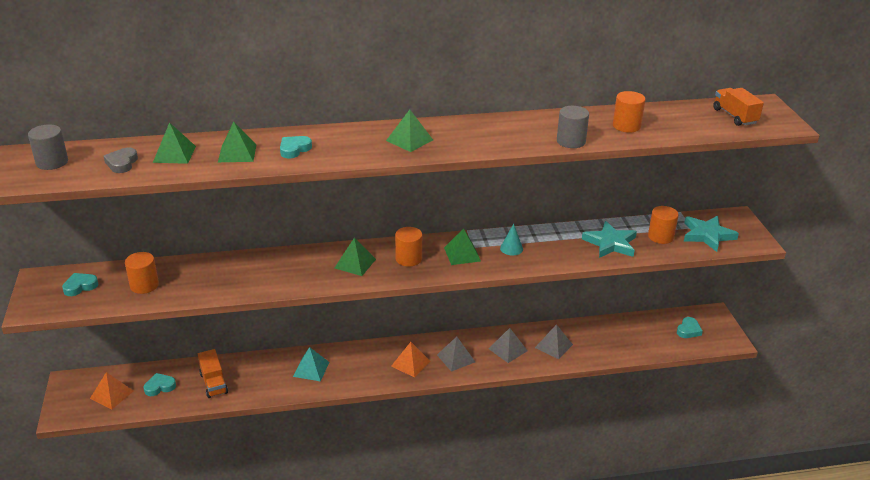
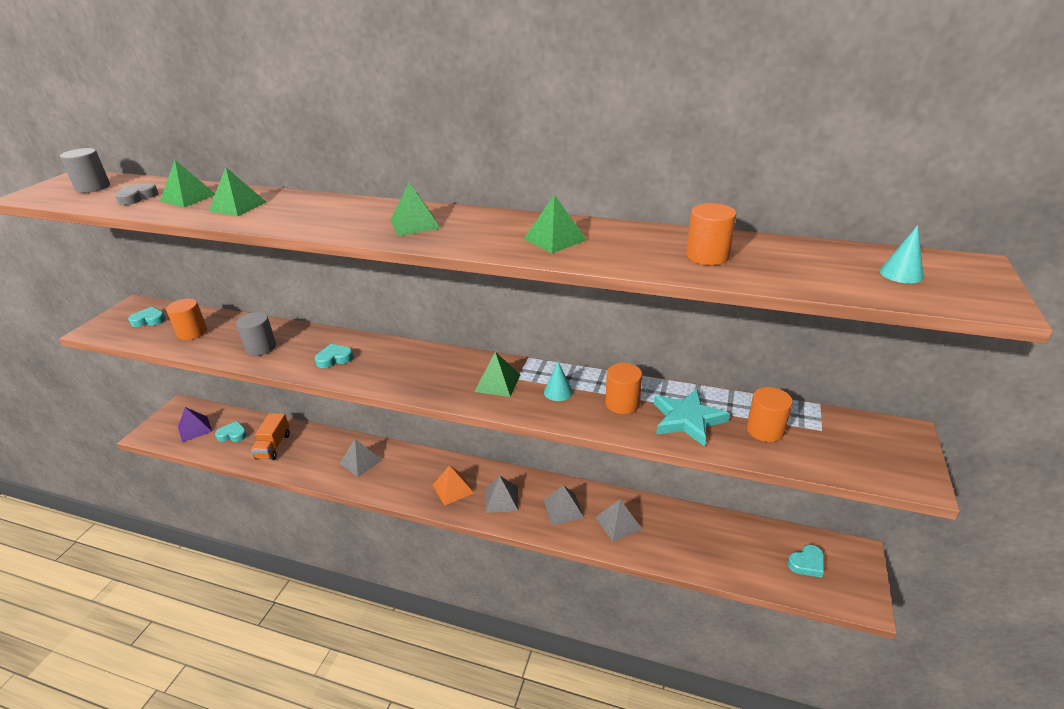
camera: 30 degrees right, 0 degrees up
(111, 394) = (194, 429): orange pyramid -> purple pyramid
(294, 149) = (291, 212): turquoise heart -> turquoise heart (334, 359)
(311, 369) = (361, 461): turquoise pyramid -> grey pyramid
(355, 263) = (382, 362): green pyramid -> green pyramid (555, 239)
(408, 259) = (437, 372): orange cylinder -> orange cylinder (622, 403)
(571, 141) = (605, 260): grey cylinder -> grey cylinder (261, 347)
(707, 235) = (839, 447): turquoise star -> none
(734, 116) = (901, 273): orange truck -> turquoise cone

